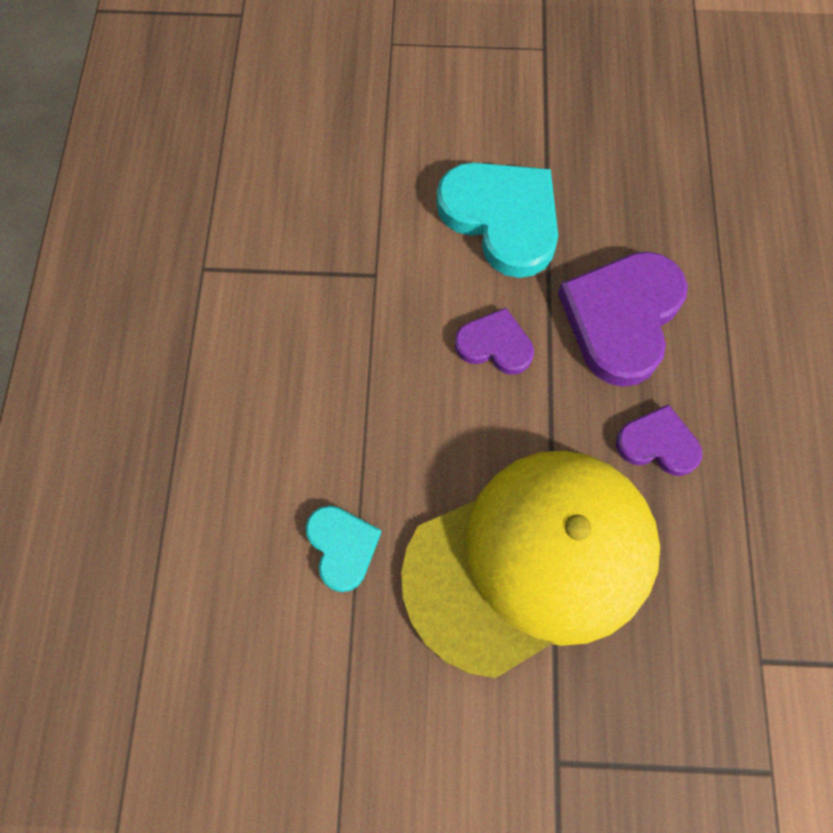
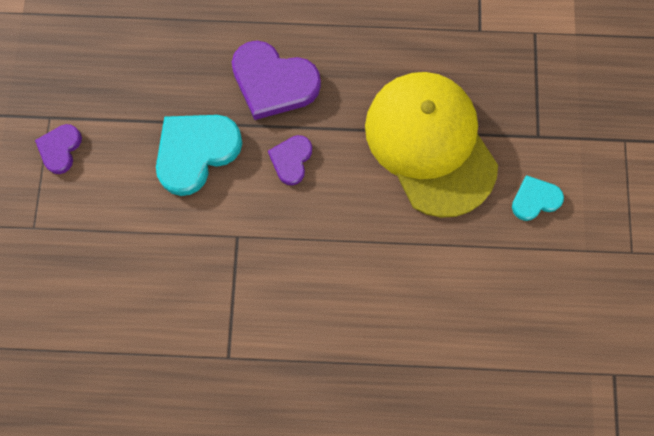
camera: 90 degrees left, 5 degrees up
(342, 547) = (426, 253): turquoise heart -> turquoise heart (535, 199)
(657, 444) = (357, 69): purple heart -> purple heart (60, 149)

